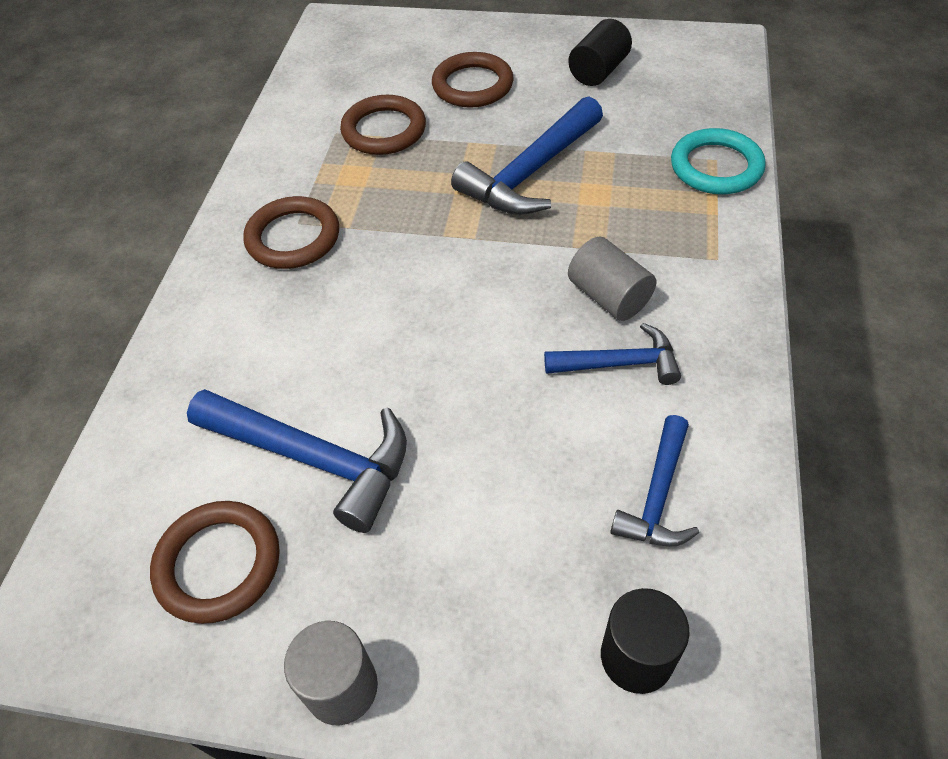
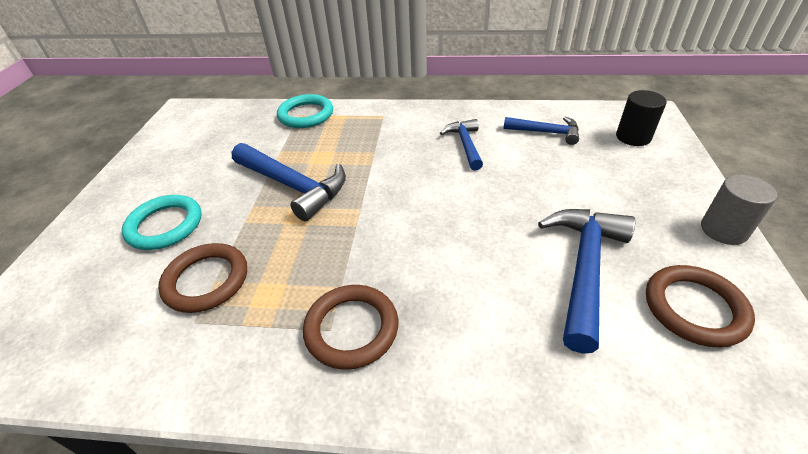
camera: 95 degrees left, 10 degrees down
(472, 85) = (165, 225): brown ring -> turquoise ring
(598, 71) = (184, 159): black cylinder -> none
(608, 296) = (414, 149): grey cylinder -> none

